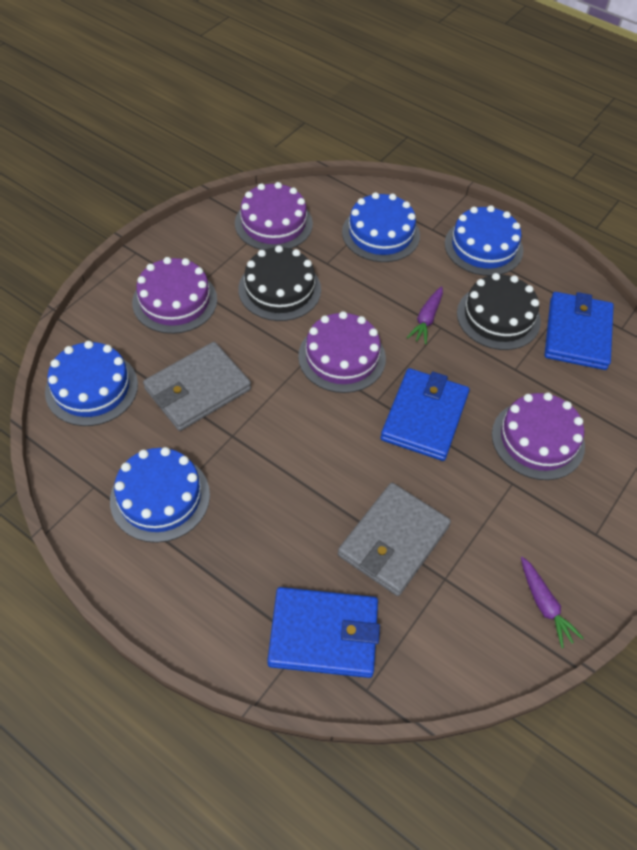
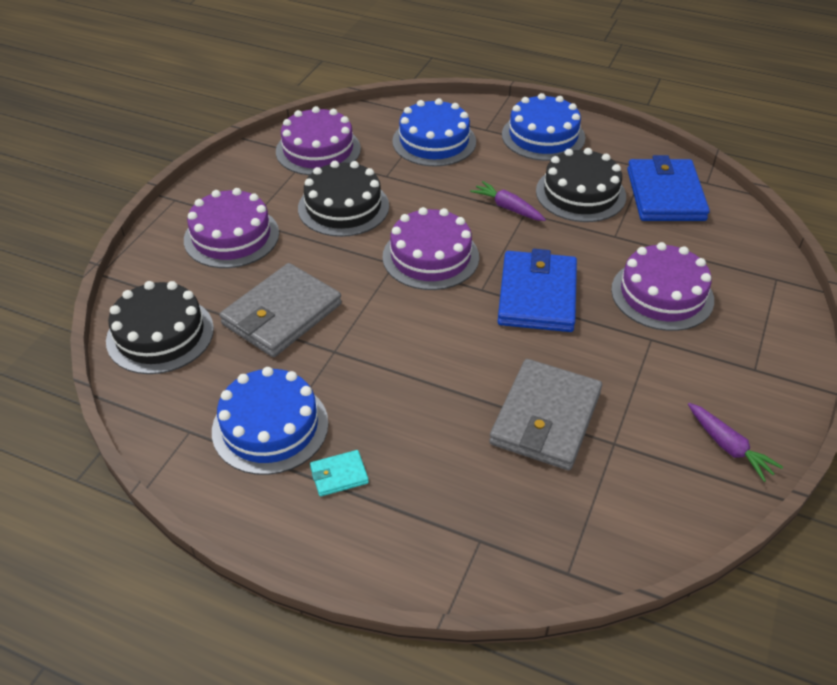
camera: 10 degrees left, 10 degrees down
(92, 388) = (160, 334): blue cake -> black cake
(204, 555) = (339, 475): none -> turquoise wallet
(323, 634) = (500, 526): blue wallet -> none
(426, 319) = (508, 208): purple carrot -> purple carrot turned 120 degrees clockwise

